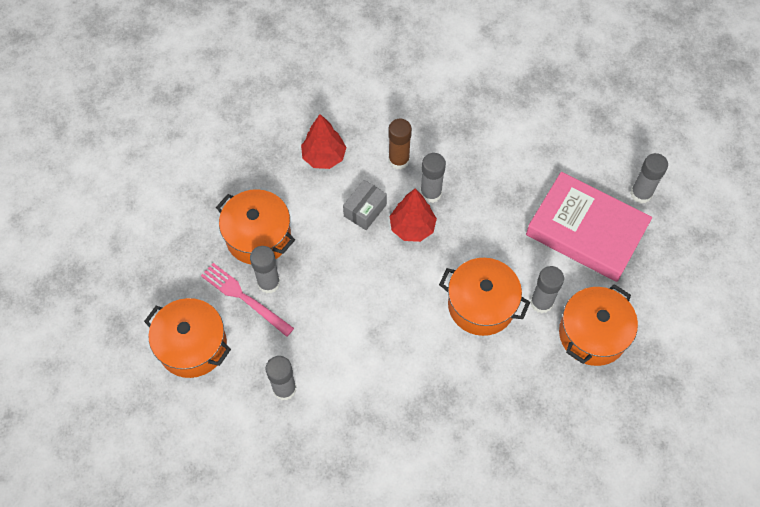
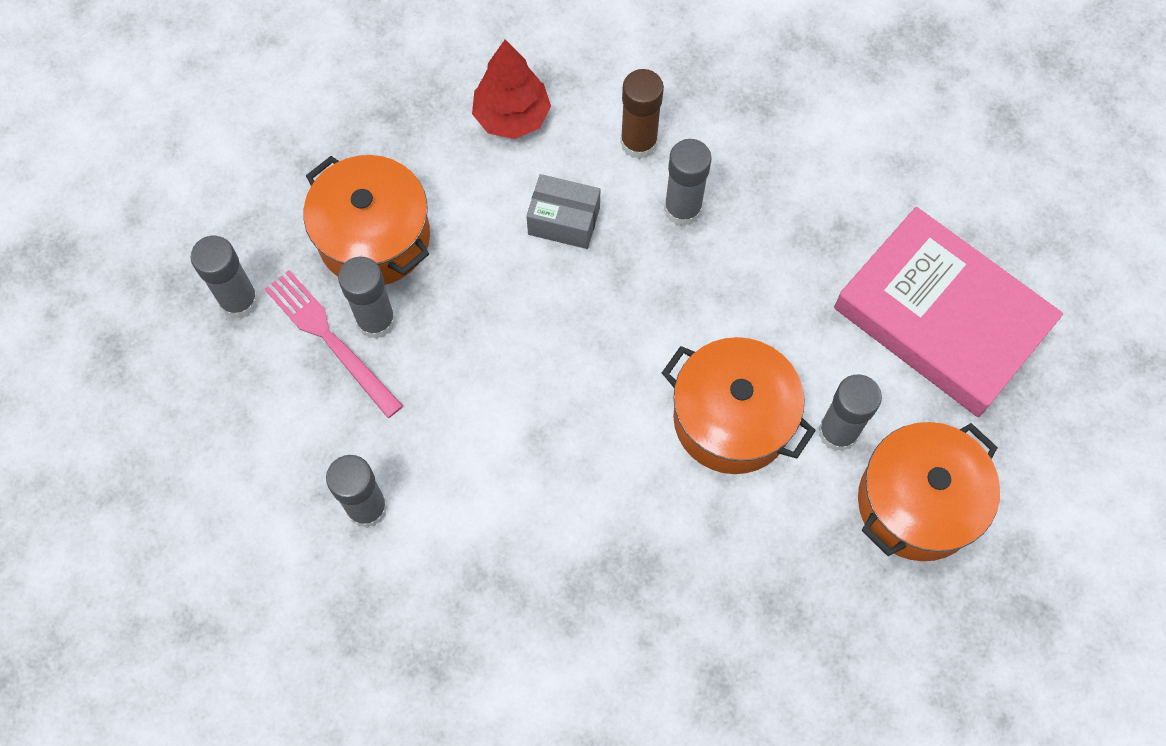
camera: 10 degrees right, 5 degrees up
(192, 346) = (228, 407): orange pot -> none
(365, 210) = (564, 221): grey box -> grey box turned 60 degrees clockwise
(412, 227) = (639, 264): red tree -> none
(641, 194) = (1051, 268): grey glue stick -> grey glue stick (239, 301)

